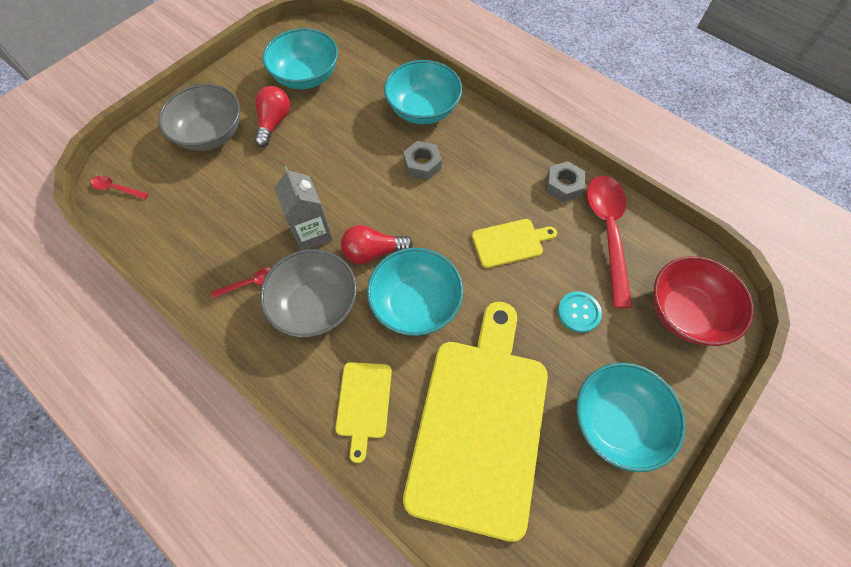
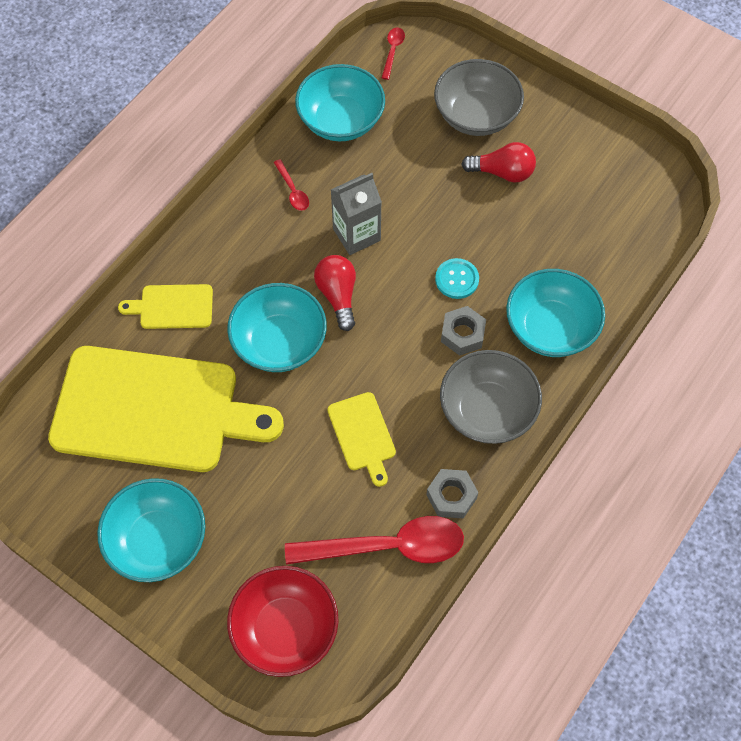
camera: 85 degrees right, 0 degrees up
(306, 76) = (582, 192): turquoise bowl -> turquoise bowl (341, 120)
(315, 305) = (272, 251): grey bowl -> grey bowl (487, 410)
(578, 312) = (278, 508): turquoise button -> turquoise button (457, 279)

